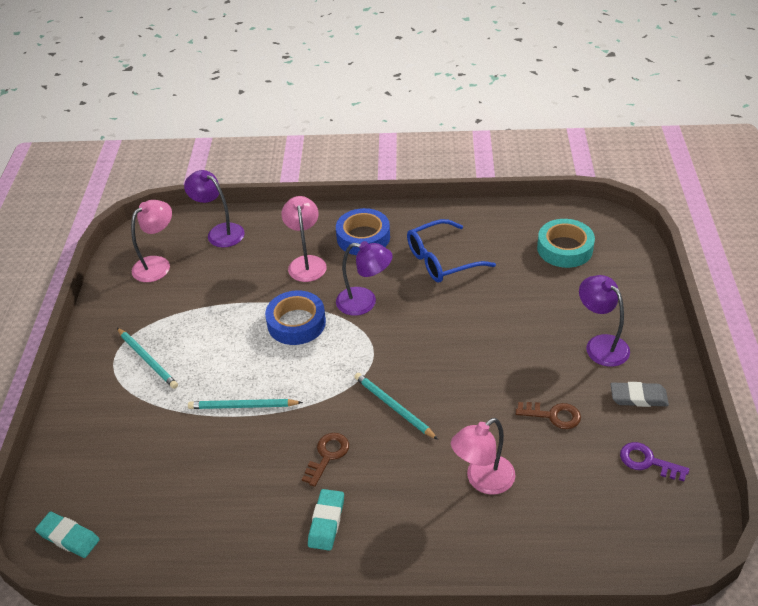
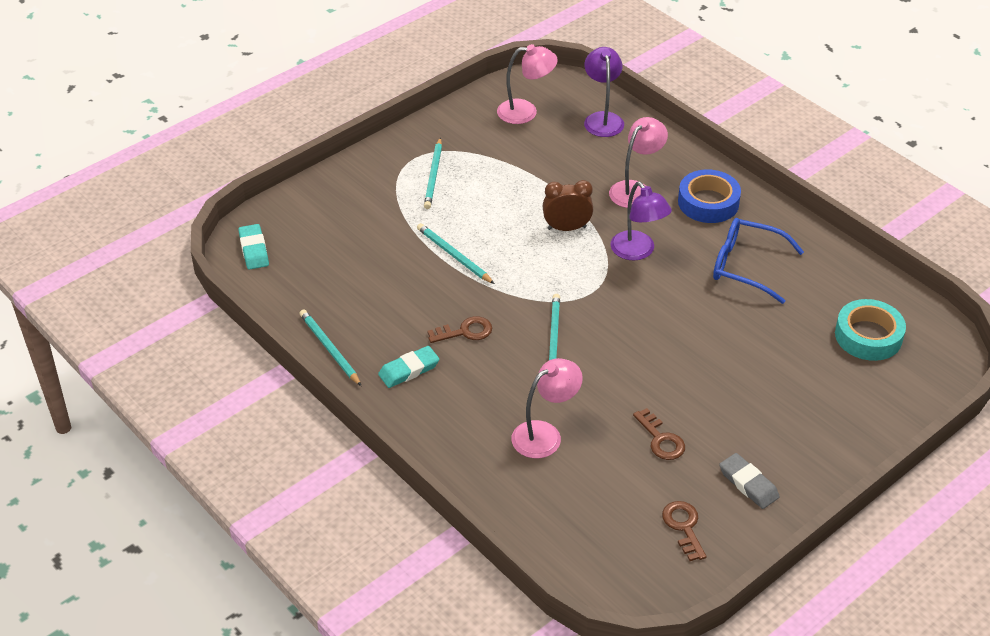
camera: 45 degrees right, 0 degrees up
(243, 562) = (329, 349): none -> turquoise pencil
(296, 323) = (566, 228): blue tape -> brown clock
(483, 480) = (545, 434): pink lamp -> pink lamp turned 135 degrees clockwise
(600, 344) = (779, 426): purple lamp -> none
(647, 461) = (683, 527): purple key -> brown key

